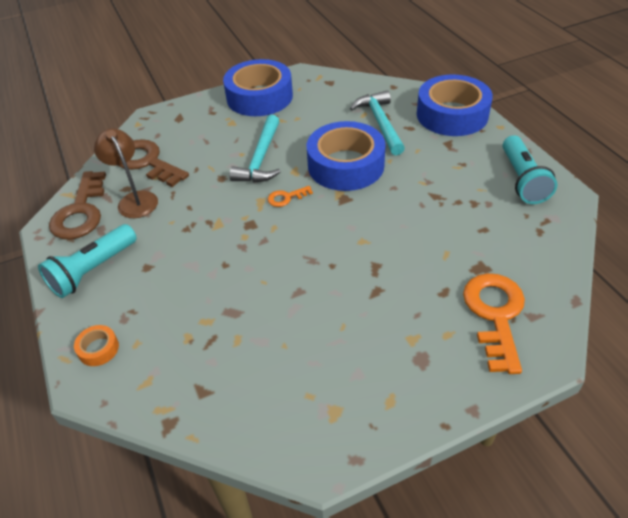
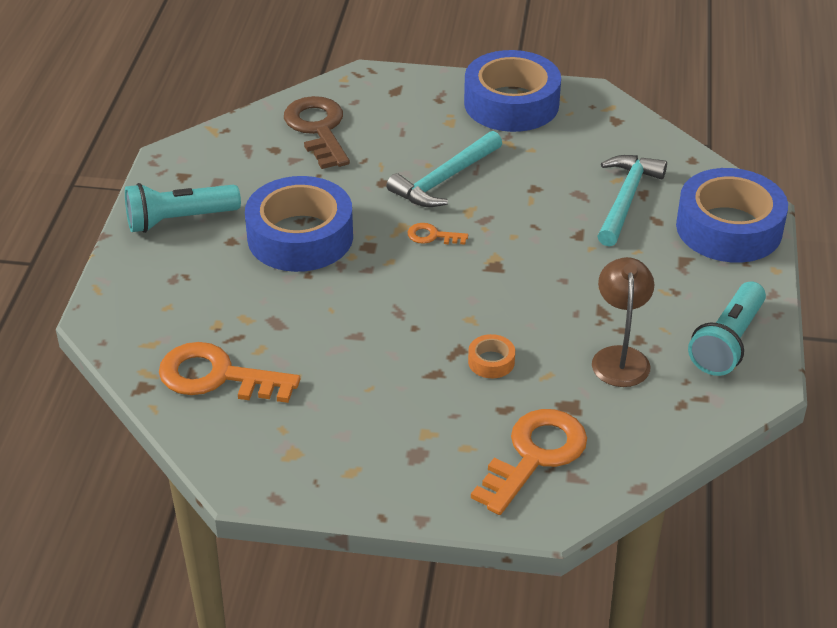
camera: 30 degrees right, 5 degrees down
(81, 212) = (211, 154): brown key -> none
(98, 349) = (131, 295): orange tape -> orange tape (491, 361)
(135, 199) = (274, 165): brown lamp -> brown lamp (620, 357)
(223, 380) = (217, 376): none -> orange key
(345, 165) = (533, 230): blue tape -> blue tape (300, 237)

